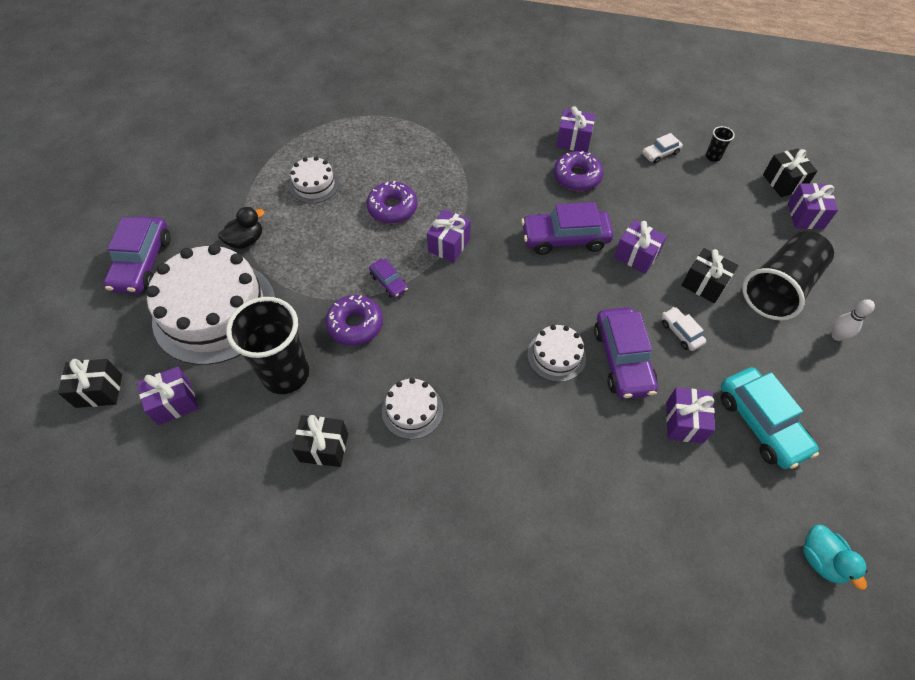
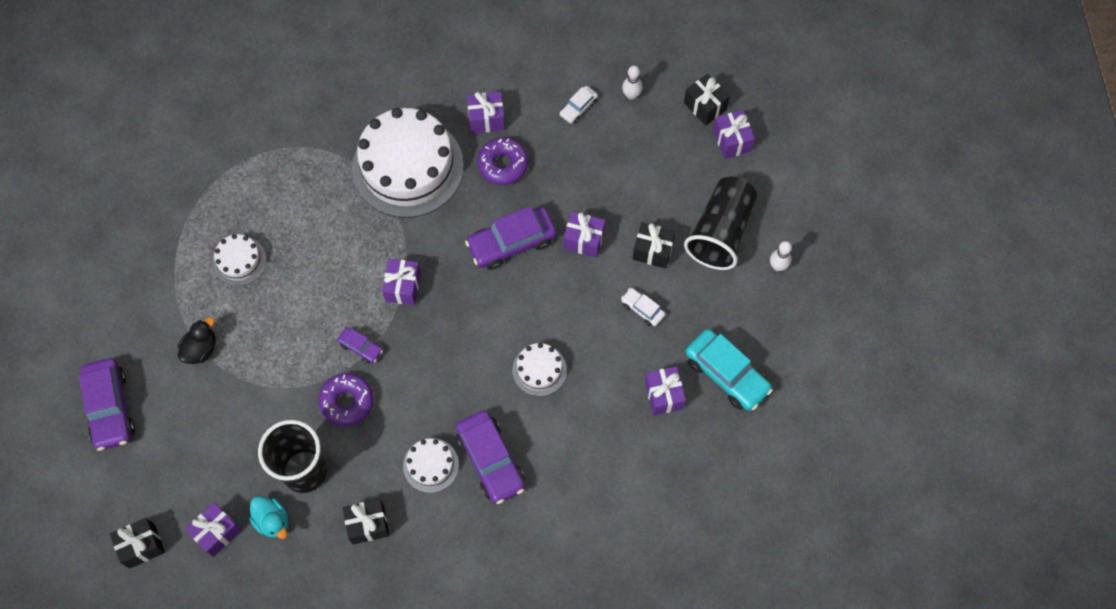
camera: 20 degrees left, 10 degrees up
(215, 311) = (208, 434): white cake -> white cake (408, 167)
(392, 208) = (331, 263): purple donut -> none
(622, 359) = (598, 354): purple car -> purple car (491, 460)
(713, 157) = (631, 95): black cup -> white bowling pin
(821, 560) = (791, 474): turquoise duck -> turquoise duck (272, 521)

